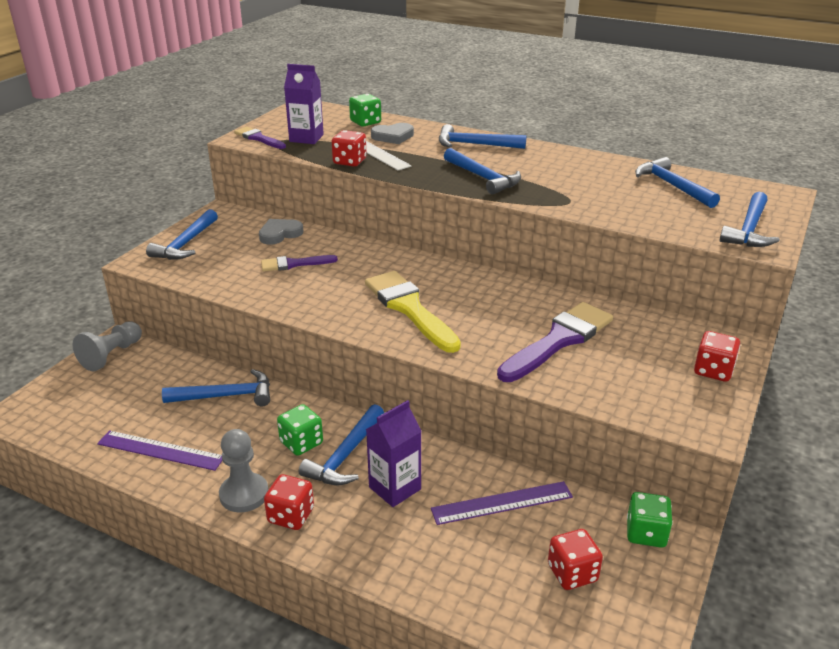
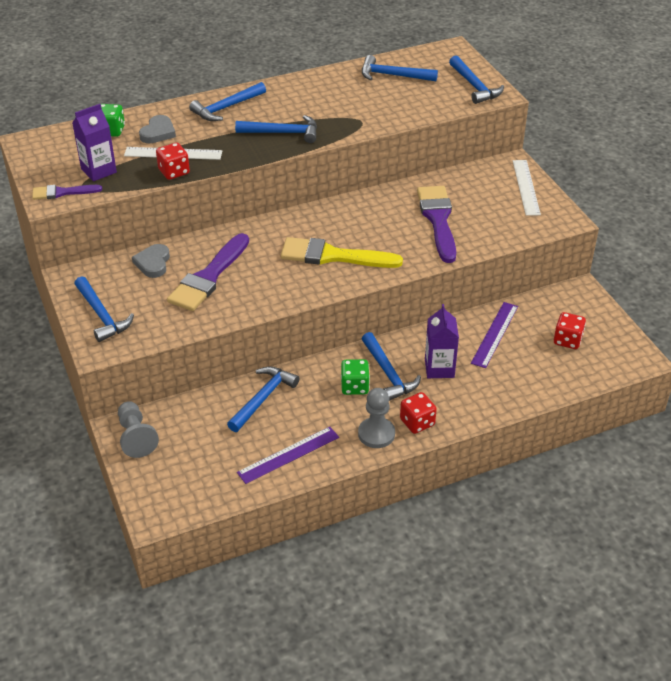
camera: 50 degrees left, 10 degrees up
(294, 264) = (209, 277): purple brush -> purple brush, size x1.81
(646, 533) = (567, 298): green dice -> none
(713, 371) = (526, 187): red dice -> white ruler

